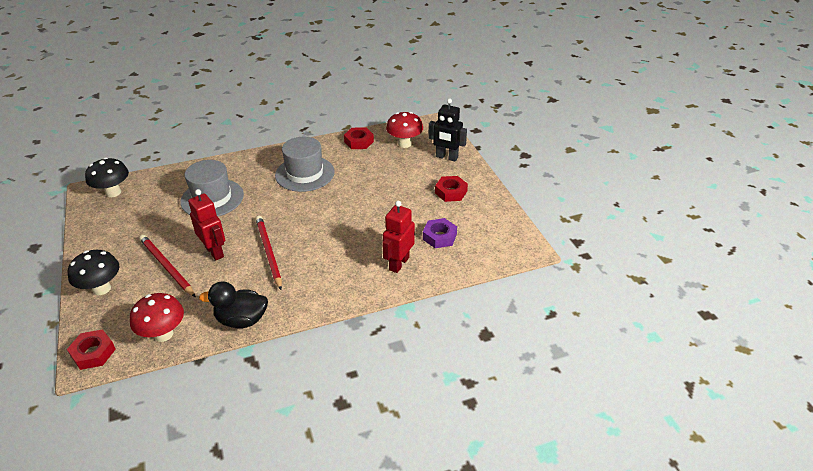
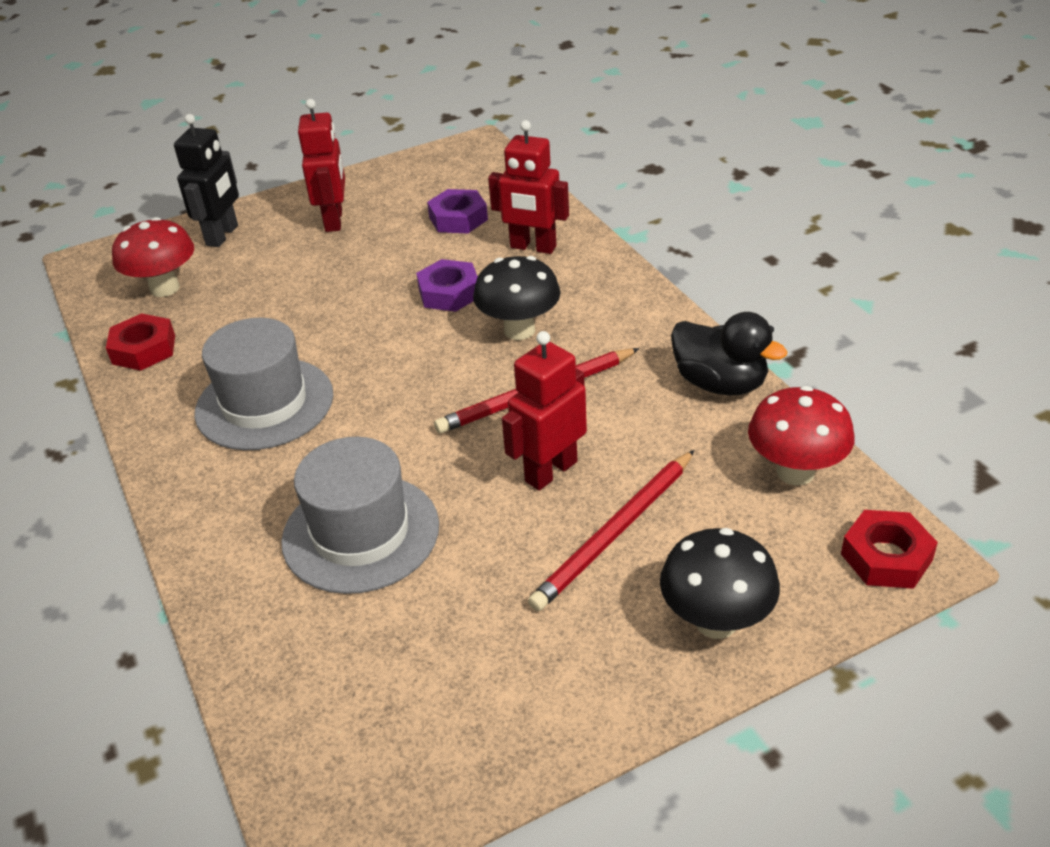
camera: 95 degrees left, 0 degrees up
(113, 192) = (337, 767): black mushroom -> black mushroom (519, 330)
(242, 320) = (720, 383): black duck -> black duck turned 45 degrees counterclockwise
(366, 229) = (449, 293): none -> purple nut
(451, 192) = (334, 220): red nut -> red robot

